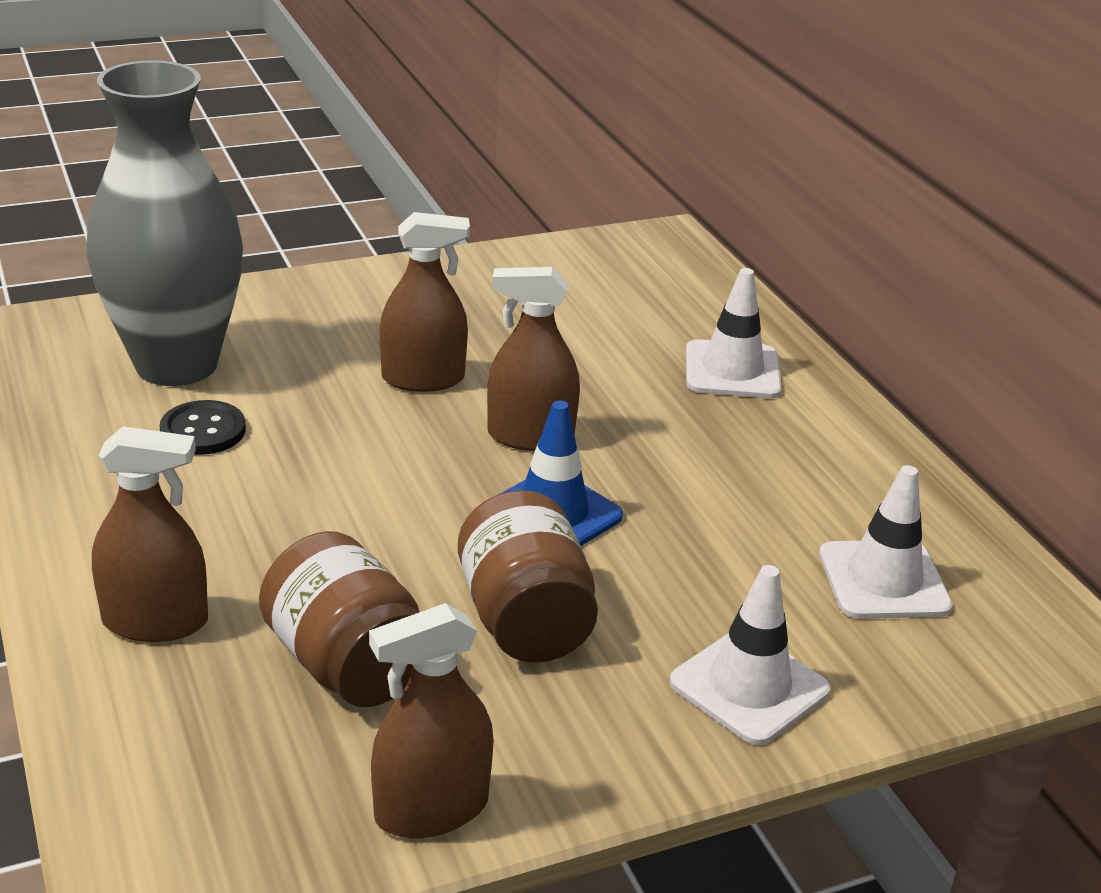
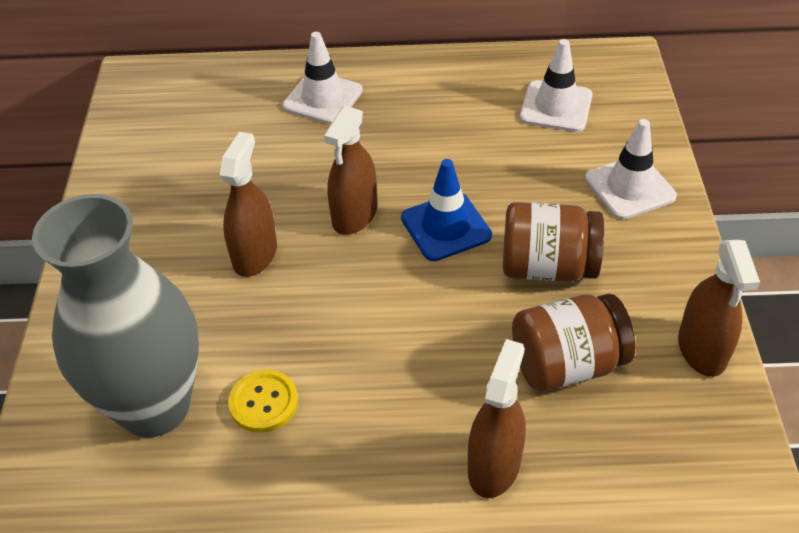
camera: 65 degrees left, 15 degrees up
(203, 431) = (263, 402): black button -> yellow button

